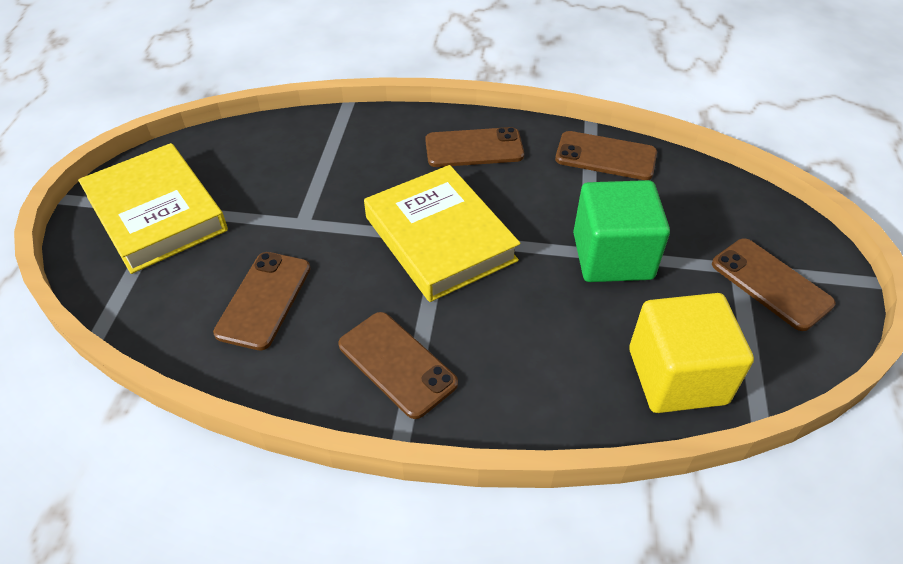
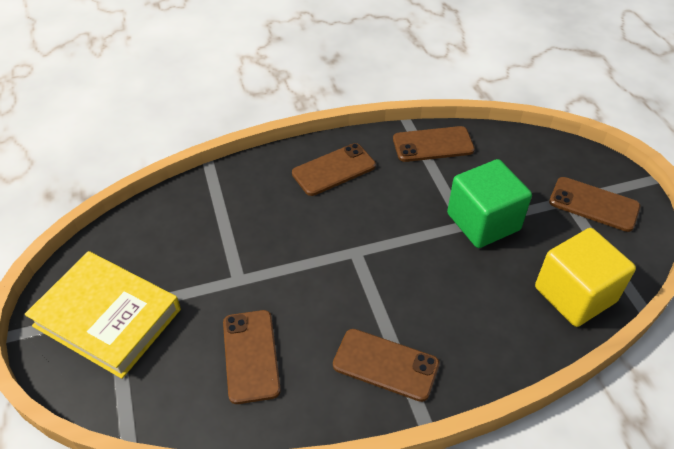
camera: 25 degrees left, 0 degrees up
(440, 238) = (354, 253): yellow book -> none

